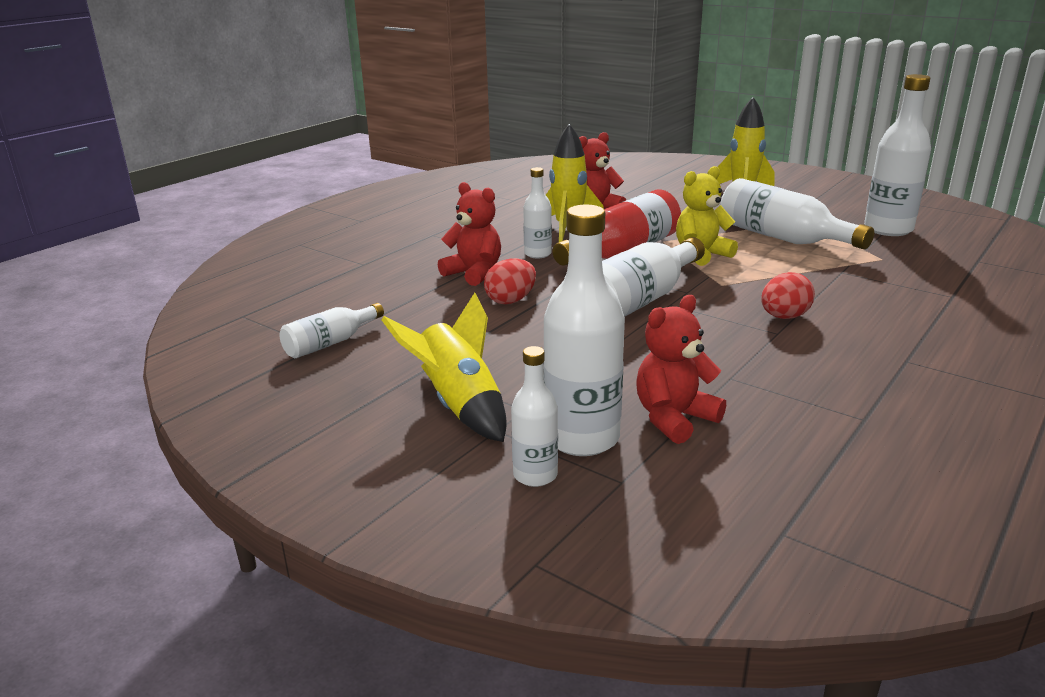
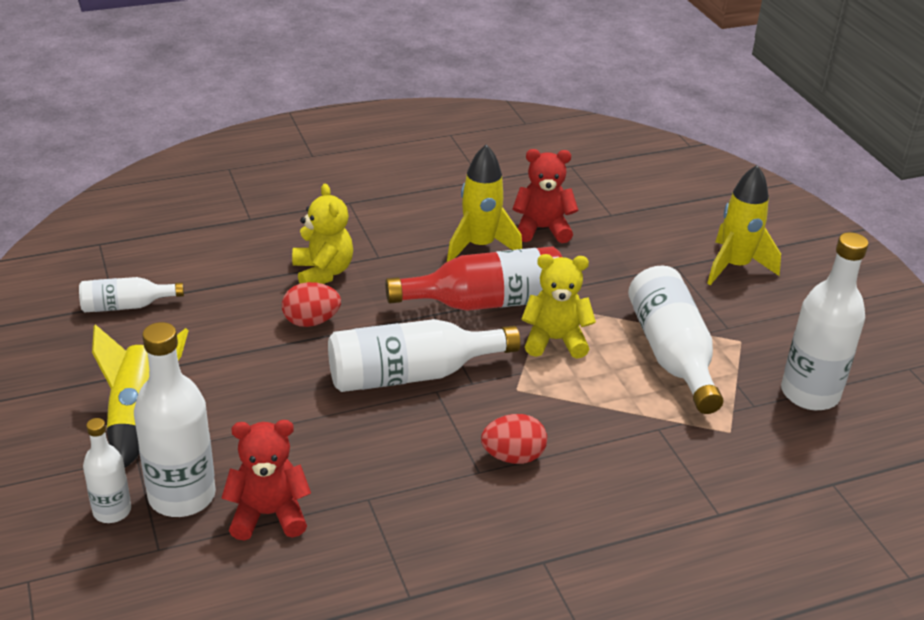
camera: 30 degrees right, 10 degrees up
(474, 273) = (323, 272): red teddy bear -> yellow teddy bear
(537, 254) = (407, 271): white bottle -> none

